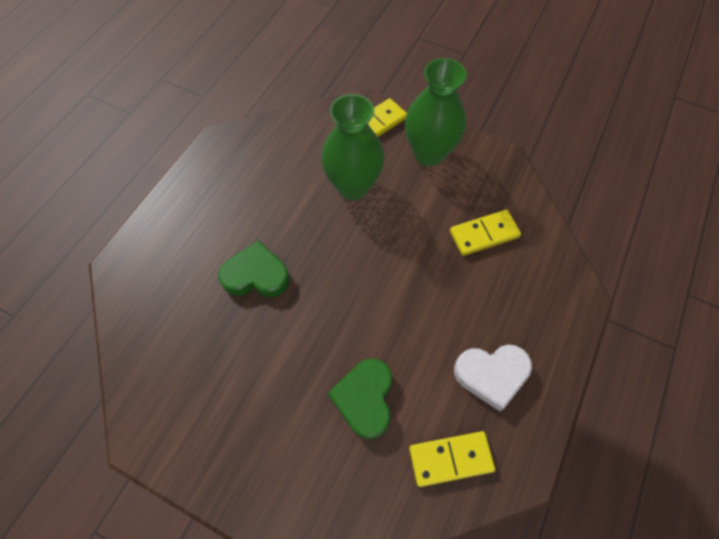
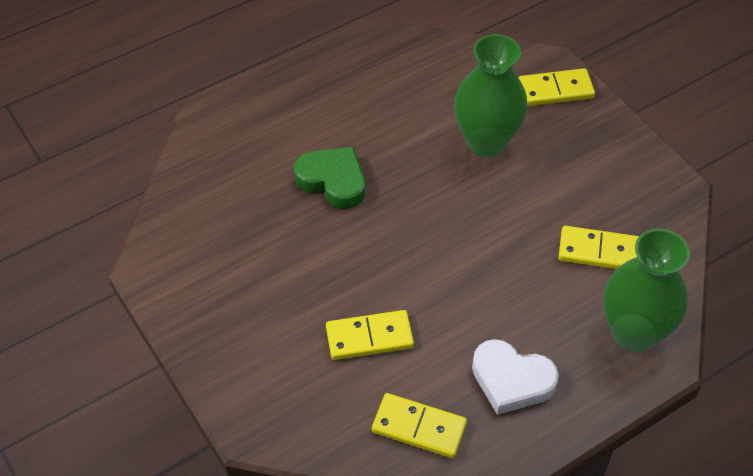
camera: 30 degrees right, 10 degrees down
(365, 399) = (369, 337): green heart -> yellow domino
(429, 153) = (594, 145): green vase -> green vase (633, 332)

